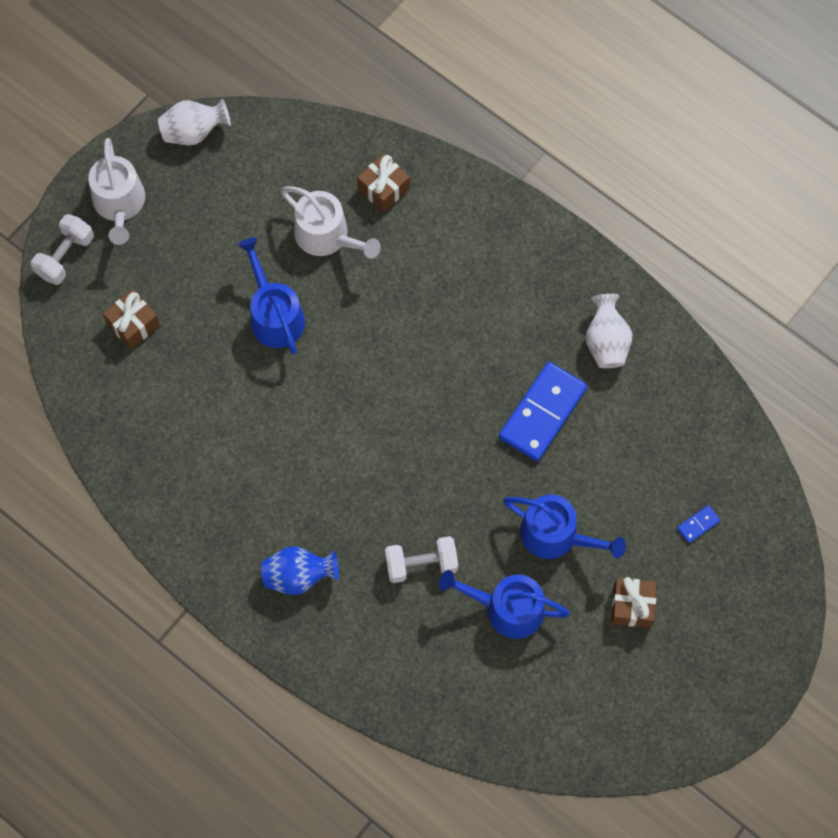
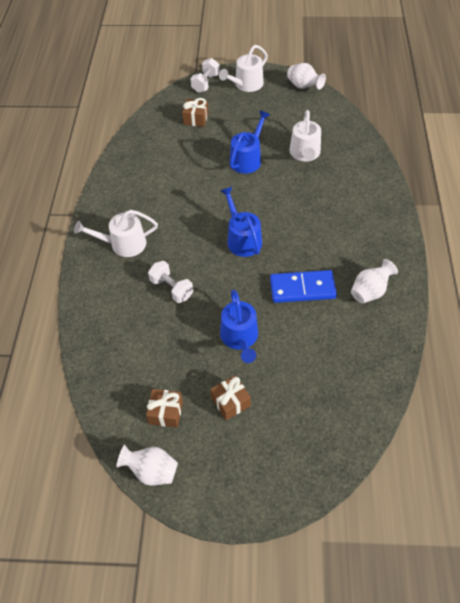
camera: 55 degrees right, 15 degrees down
(65, 256) = (205, 83): white dumbbell -> white dumbbell turned 60 degrees counterclockwise
(298, 576) = (124, 244): blue vase -> white watering can
(383, 188) = (350, 158): brown gift -> brown gift (166, 412)
(507, 608) = (178, 342): blue watering can -> blue watering can (242, 239)
(653, 747) = (151, 471): none -> white vase
(698, 525) = (310, 404): blue domino -> none

